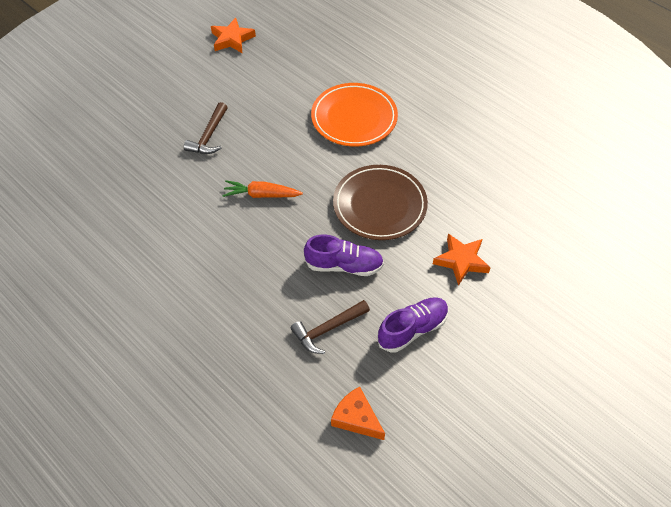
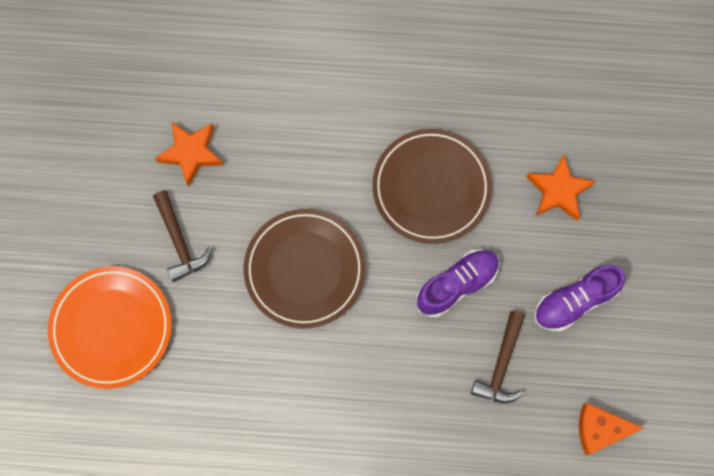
camera: 40 degrees left, 20 degrees up
(232, 39) = (75, 90): orange star -> orange star (191, 153)
(262, 195) = (304, 269): orange carrot -> brown plate
(354, 118) = (312, 97): orange plate -> orange plate (111, 328)
(412, 329) = (574, 301): purple shoe -> purple shoe turned 135 degrees counterclockwise

